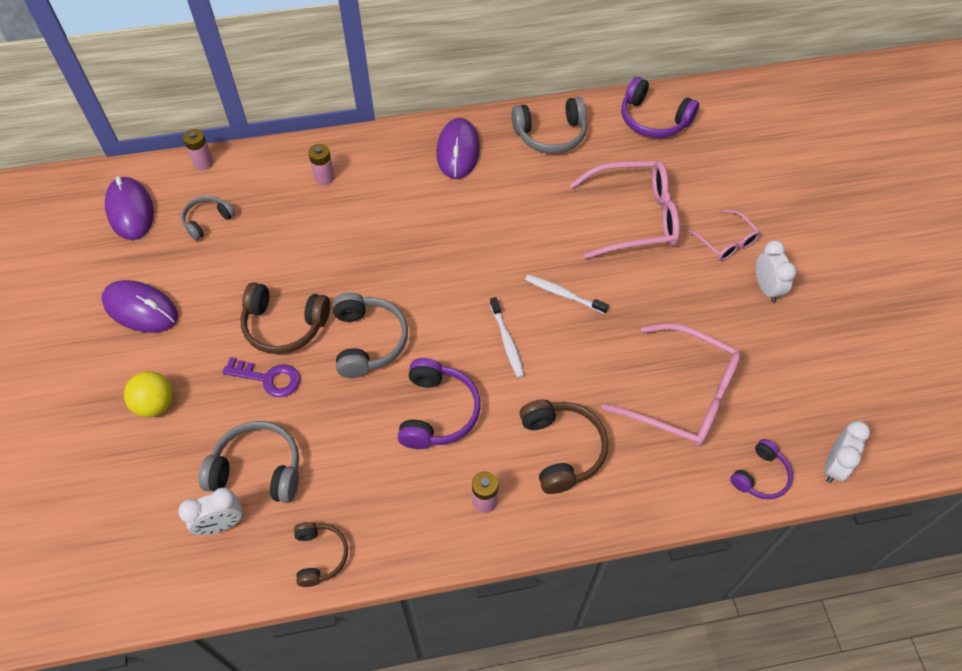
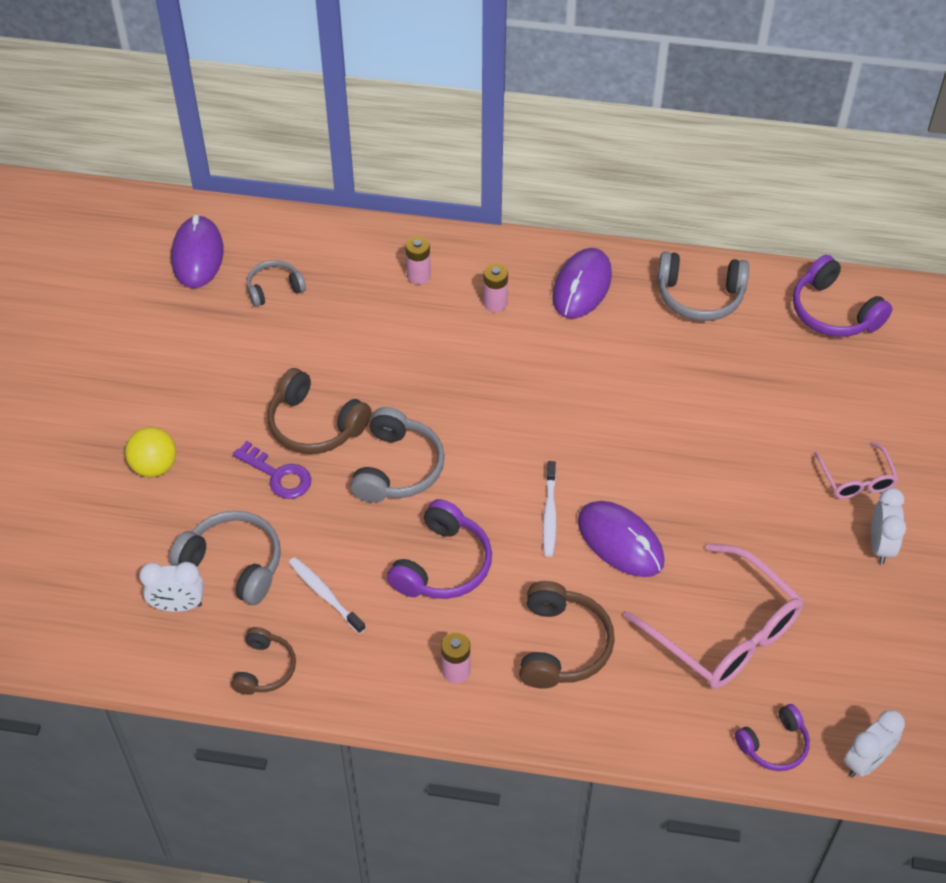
camera: 20 degrees right, 5 degrees down
(141, 309) = (173, 364): purple mouse -> purple mouse (620, 542)
(203, 163) = (293, 223): pink battery -> pink battery (495, 303)
(563, 294) = (635, 482): white toothbrush -> white toothbrush (325, 594)
(634, 217) = (757, 420): pink glasses -> none

